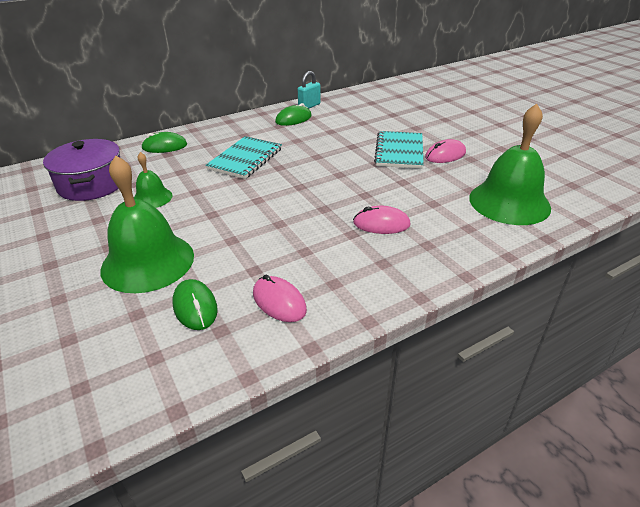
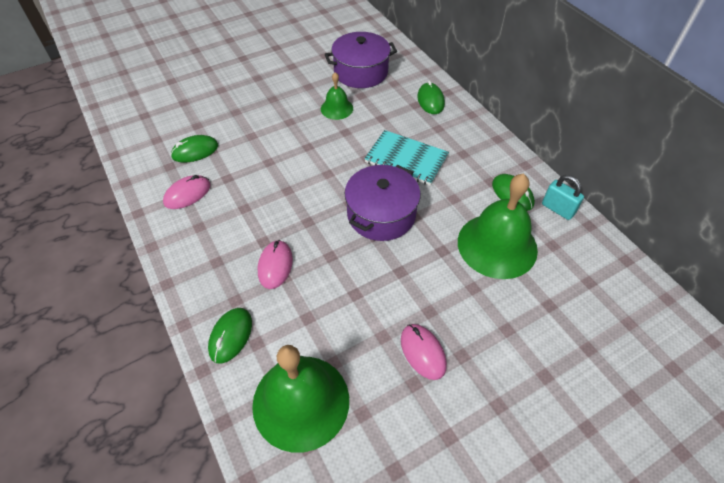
camera: 90 degrees right, 15 degrees up
(148, 262) = (250, 121): green bell -> green bell (497, 245)
(314, 171) = (381, 214): none -> purple pot
(399, 151) = (430, 299): turquoise notebook -> none
(467, 243) = (231, 336): none -> green mouse

